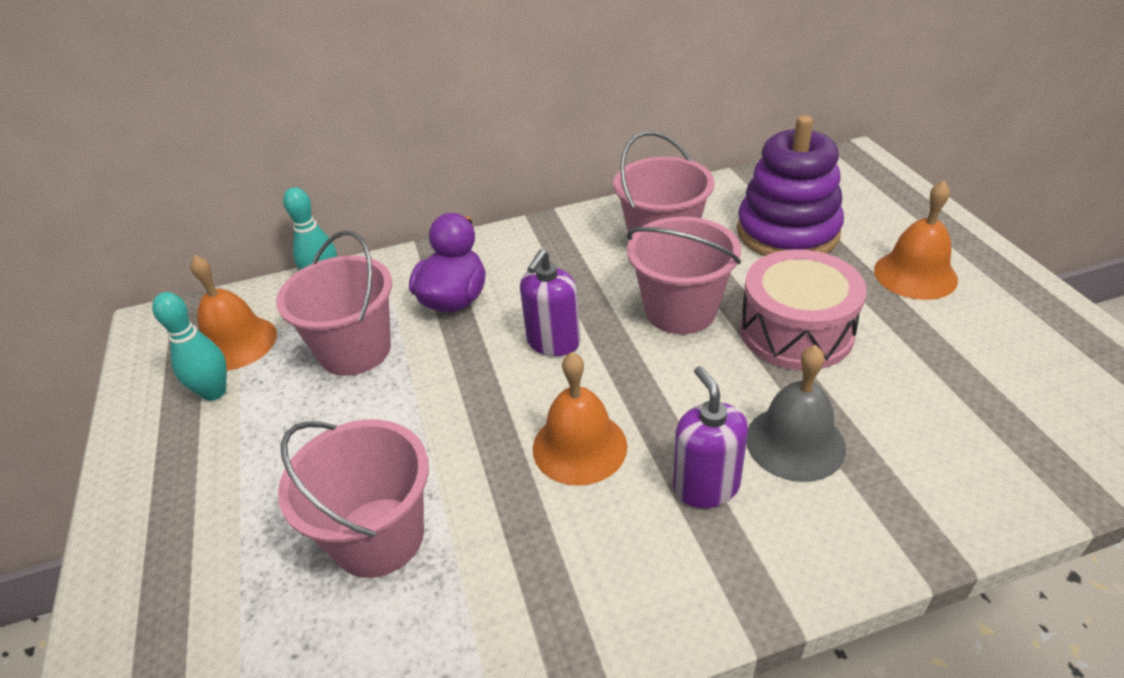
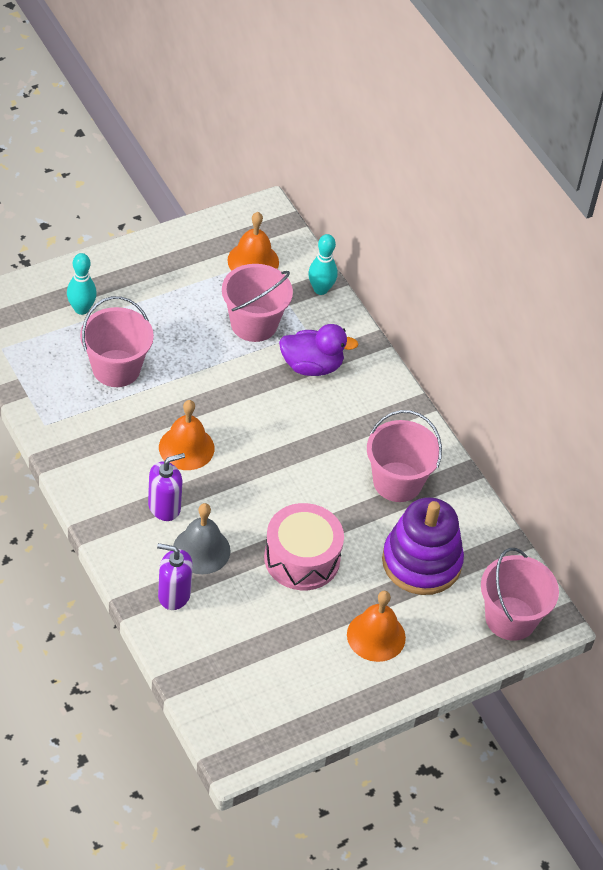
camera: 70 degrees right, 10 degrees up
(214, 392) = (209, 265): turquoise bowling pin -> turquoise bowling pin (81, 309)
(553, 342) = (274, 426): purple soap dispenser -> purple soap dispenser (174, 595)
(680, 310) = (316, 494): pink bucket -> pink bucket (510, 618)

